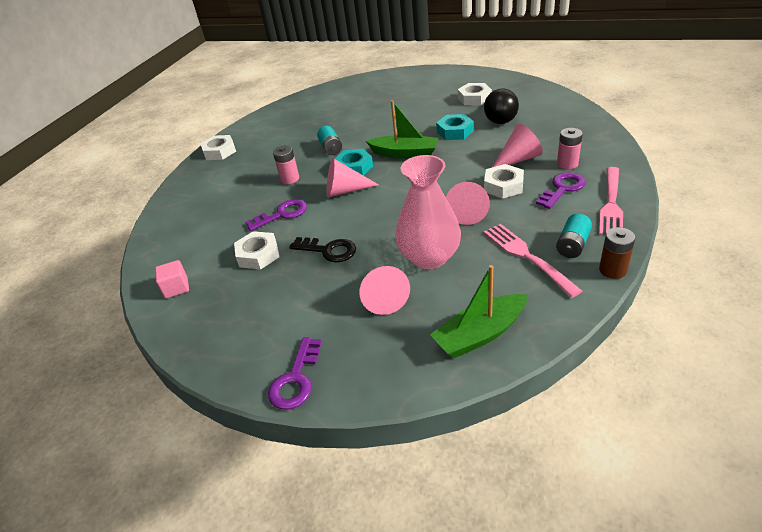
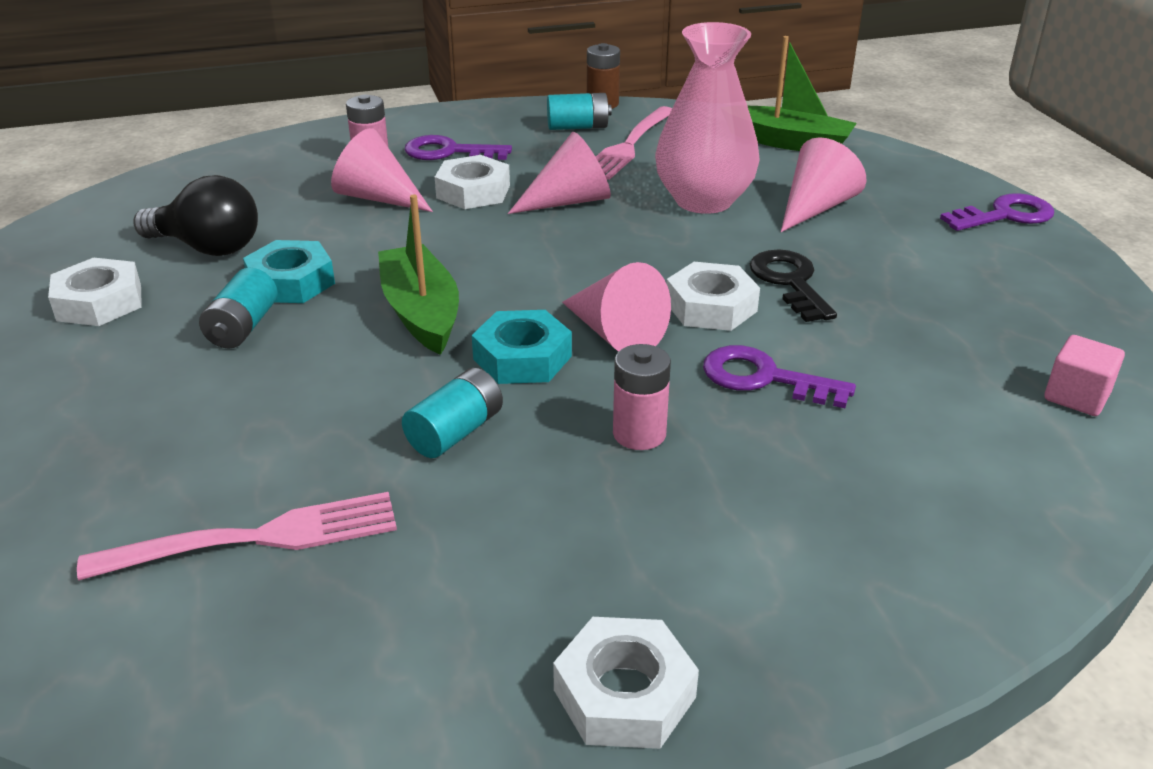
camera: 130 degrees left, 5 degrees down
(258, 255) = (890, 348): white nut -> white nut (711, 307)
(431, 121) = (243, 327): none -> turquoise battery
(500, 118) = (208, 247): black light bulb -> black light bulb turned 45 degrees clockwise
(611, 203) = (463, 121): pink fork -> pink fork (254, 539)

